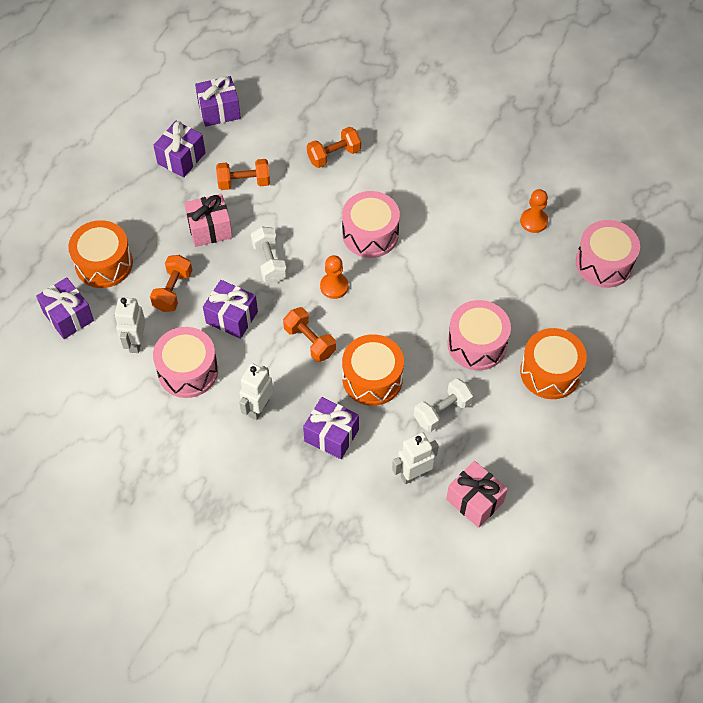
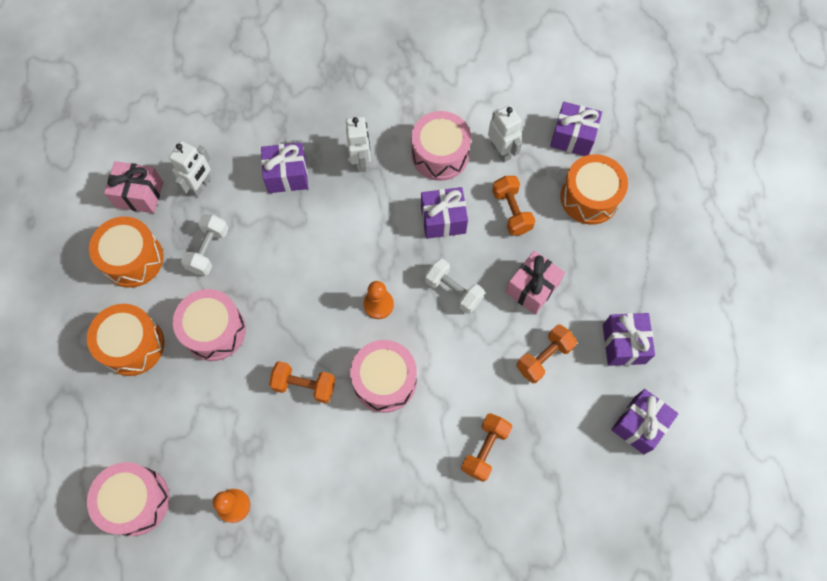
camera: 145 degrees right, 10 degrees up
(310, 341) = (361, 240): orange dumbbell -> orange dumbbell (304, 385)
(372, 378) = (286, 241): orange drum -> orange drum (133, 259)

